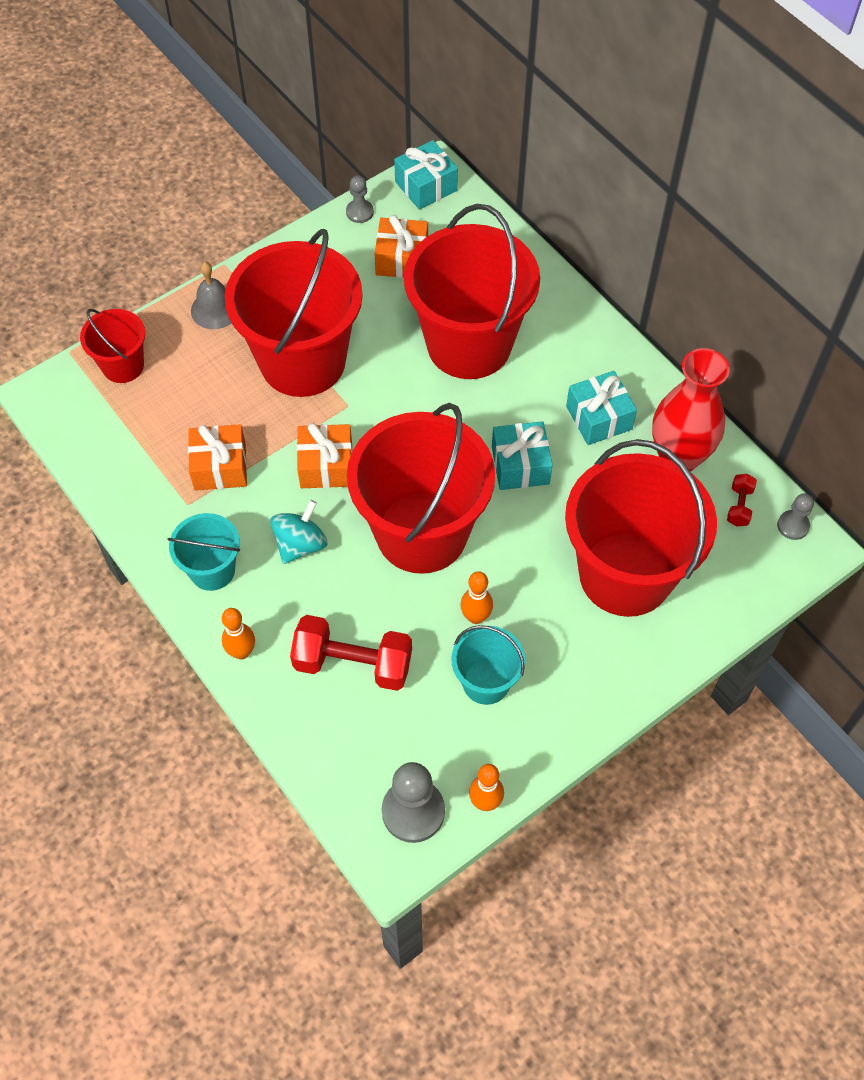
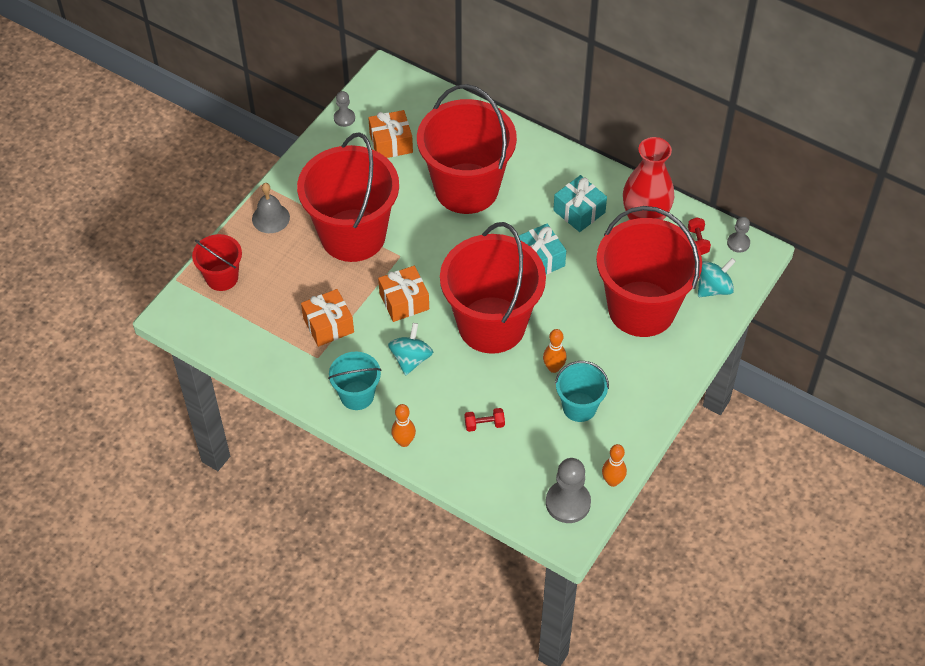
camera: 20 degrees left, 5 degrees down
(353, 664) = (484, 424): red dumbbell -> red dumbbell, size x0.47
(426, 186) = (384, 86): turquoise gift -> none
(734, 577) = (713, 288): none -> turquoise spinning top

